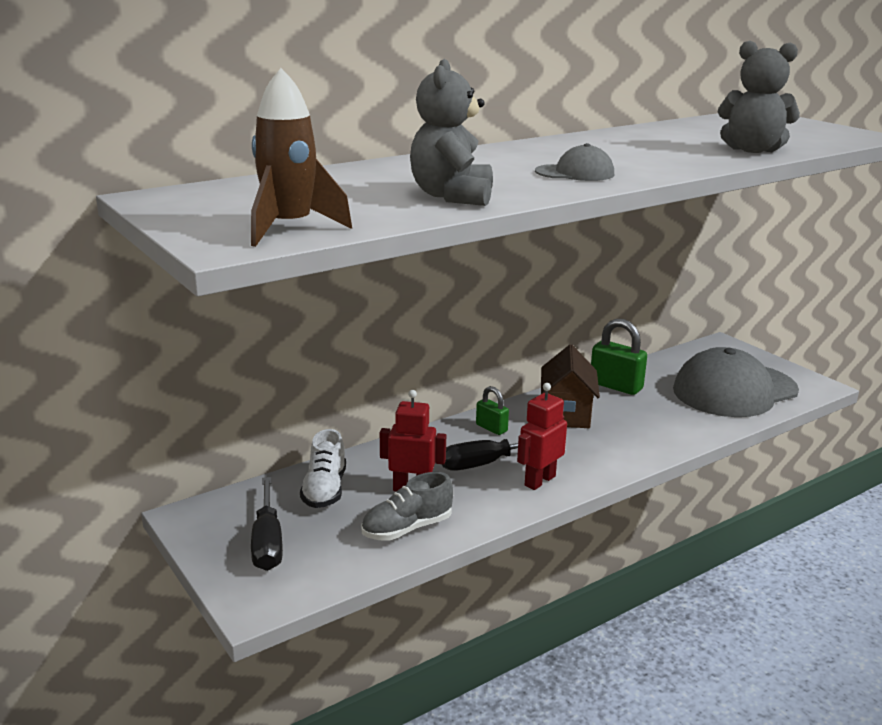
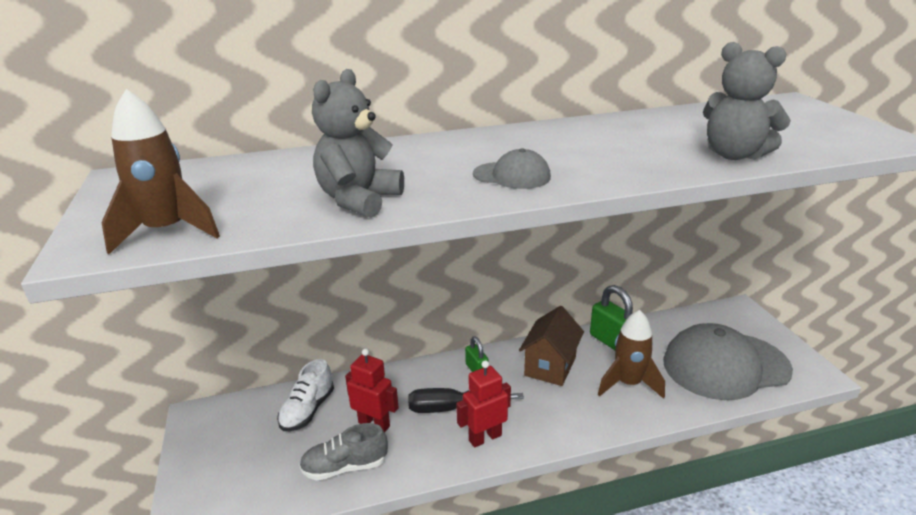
camera: 20 degrees right, 5 degrees up
(267, 542) = (233, 456): black screwdriver -> none
(653, 417) = (628, 384): none -> brown rocket

